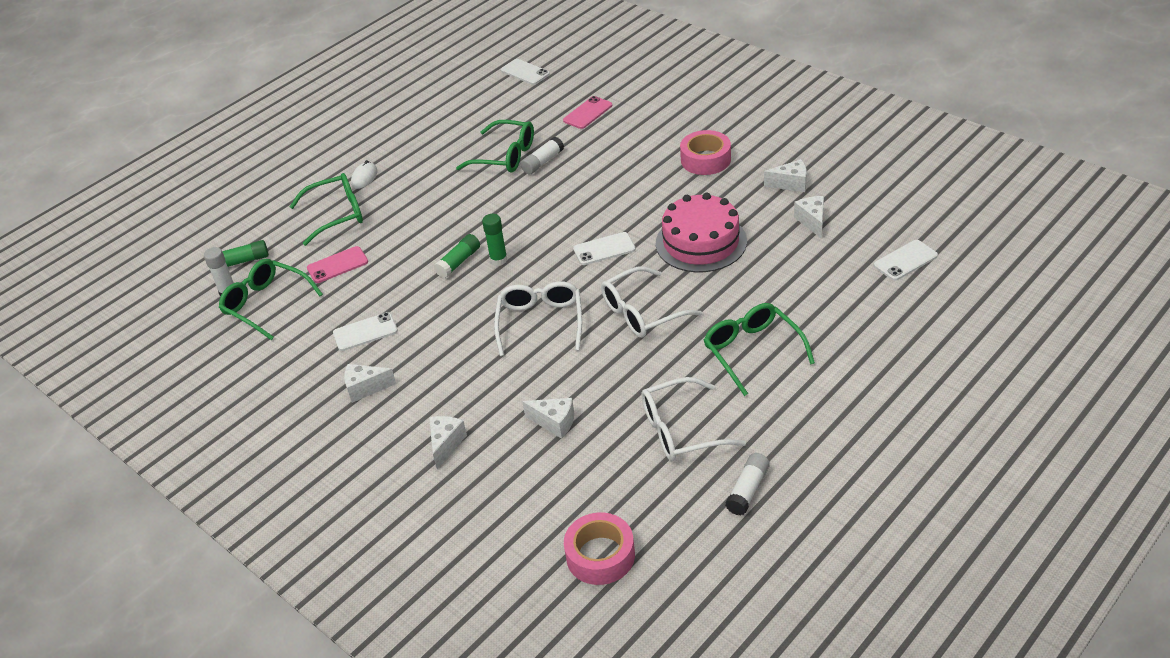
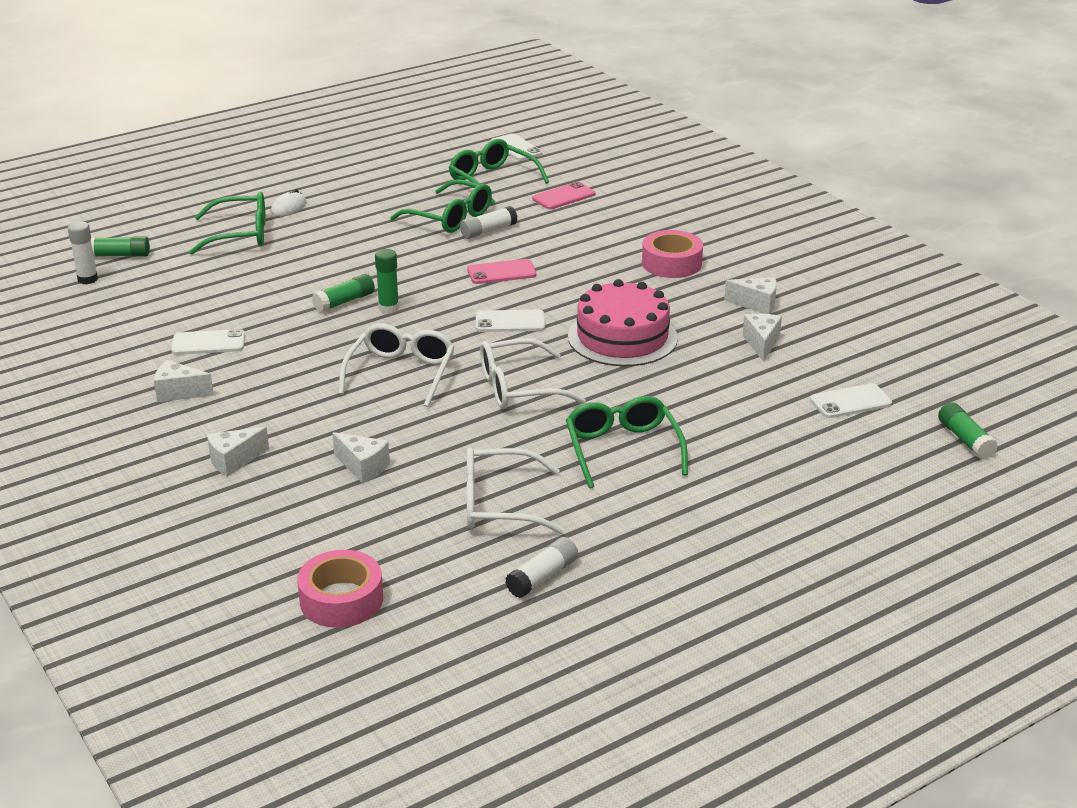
camera: 10 degrees right, 10 degrees down
(266, 304) = (120, 297): green glasses -> green glasses (492, 180)
(337, 265) = (214, 278): pink phone -> pink phone (501, 272)
(446, 444) = (234, 461): white cheese -> white cheese turned 150 degrees counterclockwise
(1006, 275) = (965, 440): none -> green glue stick

